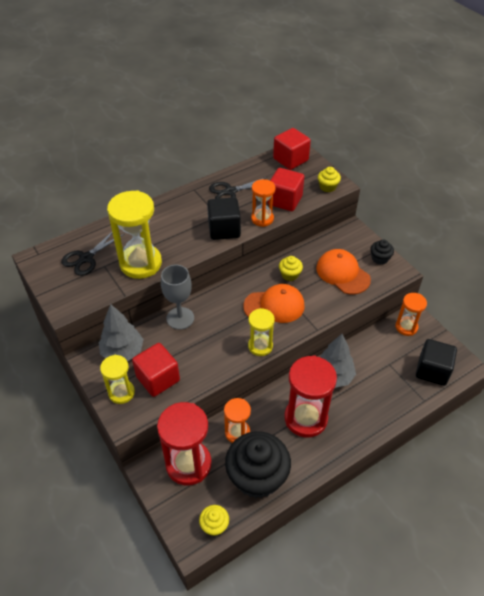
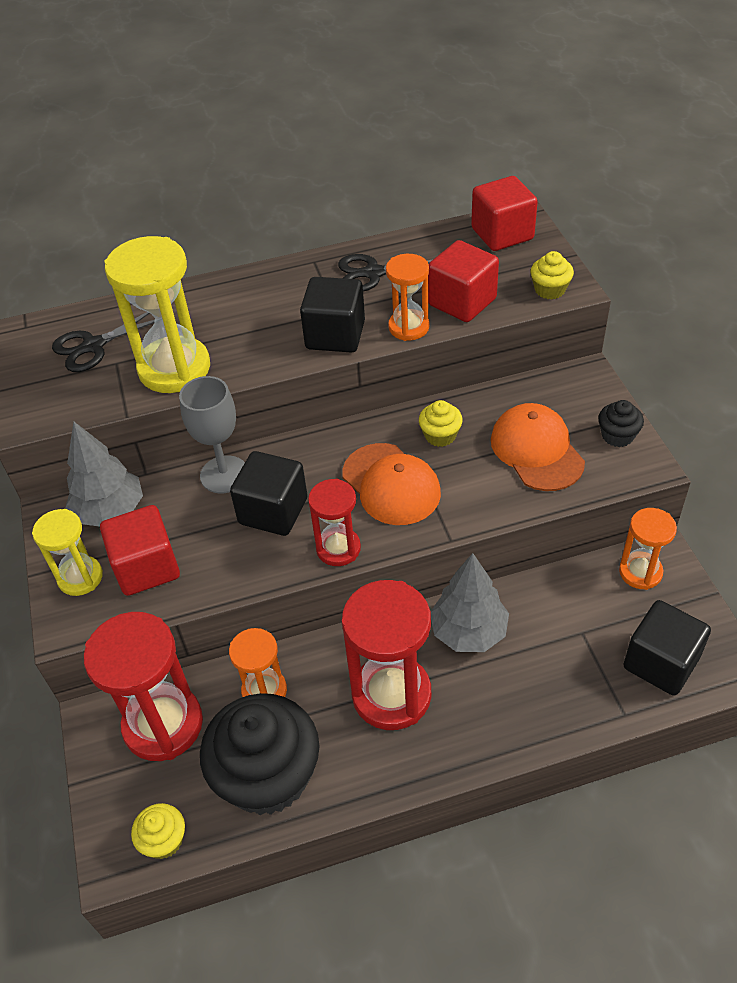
camera: 20 degrees right, 0 degrees up
(216, 333) = (273, 511): none -> black cube
(260, 346) = (338, 548): yellow hourglass -> red hourglass
(274, 306) = (391, 484): orange cap -> orange cap turned 45 degrees clockwise

